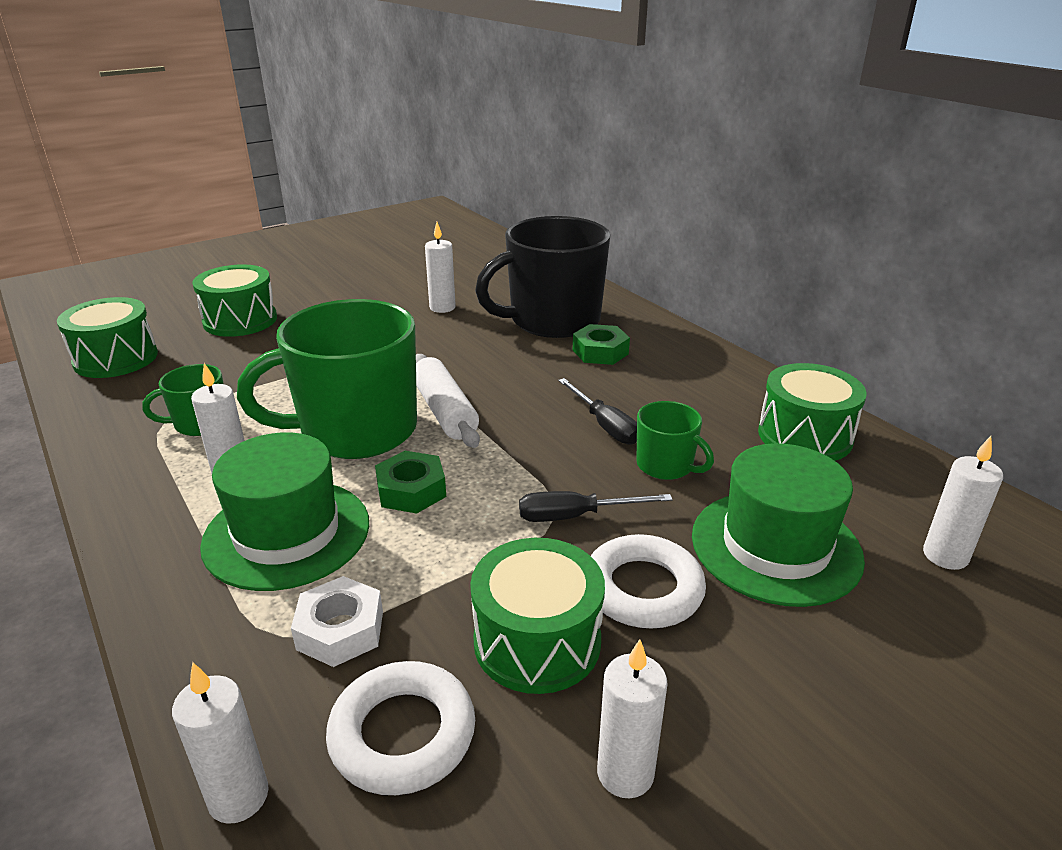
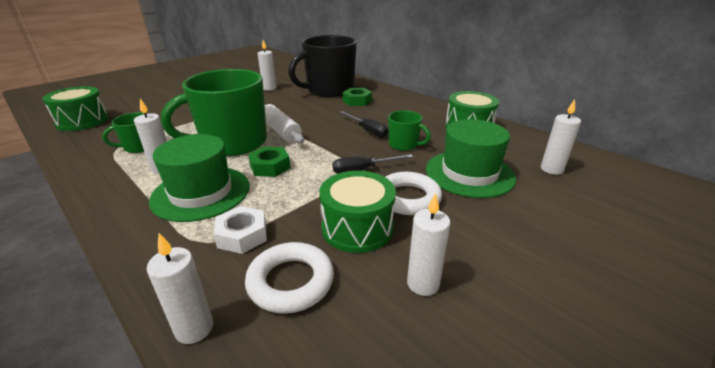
camera: 10 degrees left, 0 degrees up
(240, 320) = (156, 100): green drum -> none

